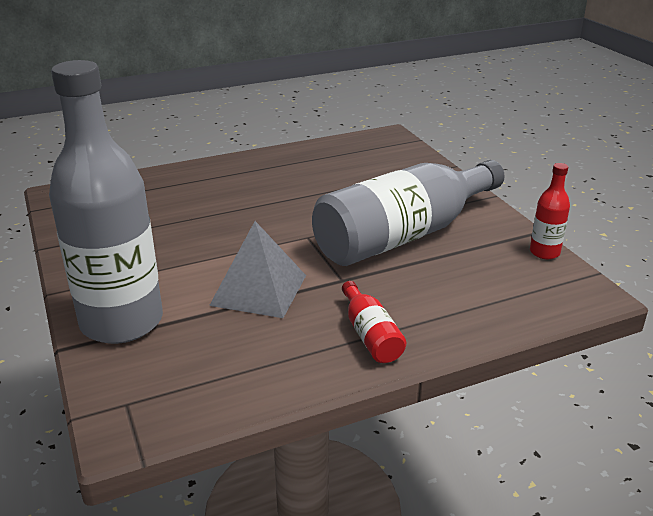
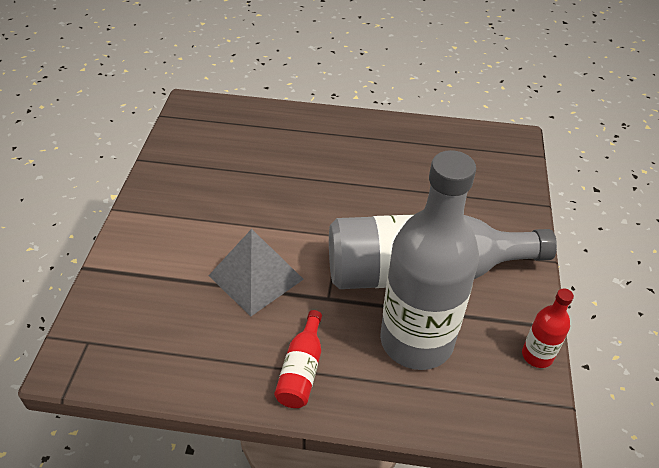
camera: 30 degrees right, 15 degrees up
(122, 322) = (139, 262): grey bottle -> grey bottle (416, 341)

